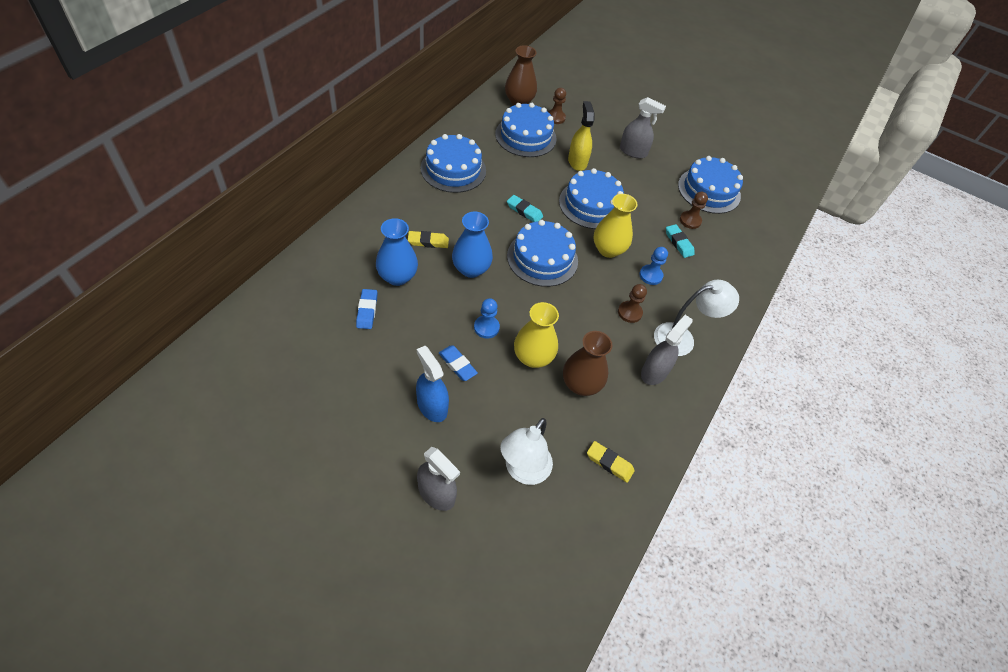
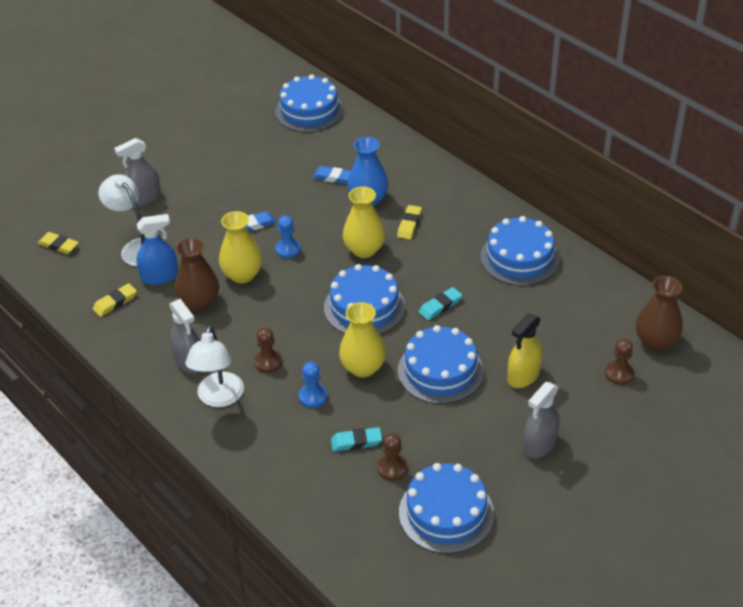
camera: 115 degrees right, 10 degrees down
(432, 406) = (220, 205): blue spray bottle -> blue spray bottle (160, 276)
(471, 269) = (364, 250): blue vase -> yellow vase
(525, 136) = (578, 334): blue cake -> blue cake (309, 111)
(544, 564) = (58, 245): none -> yellow eraser
(577, 161) = (523, 376): yellow spray bottle -> yellow spray bottle turned 120 degrees clockwise

